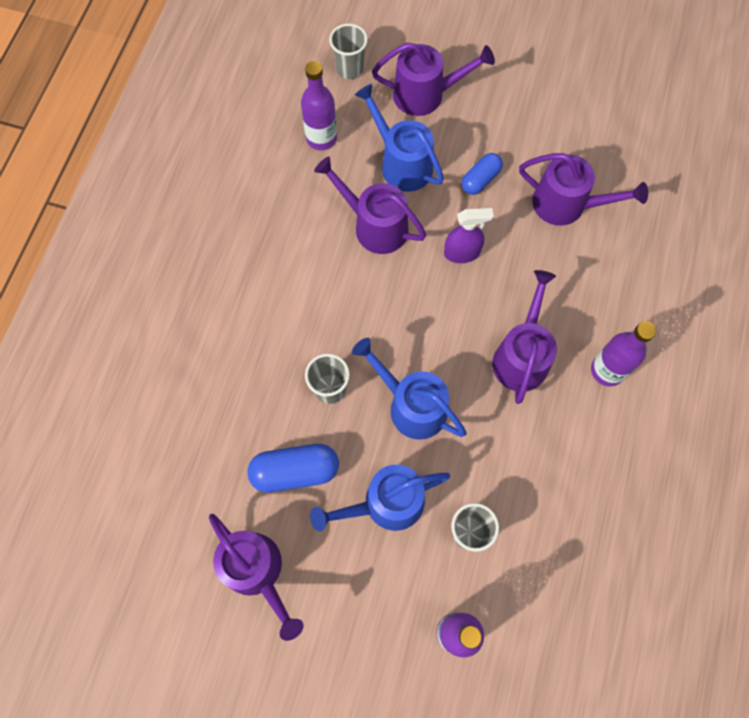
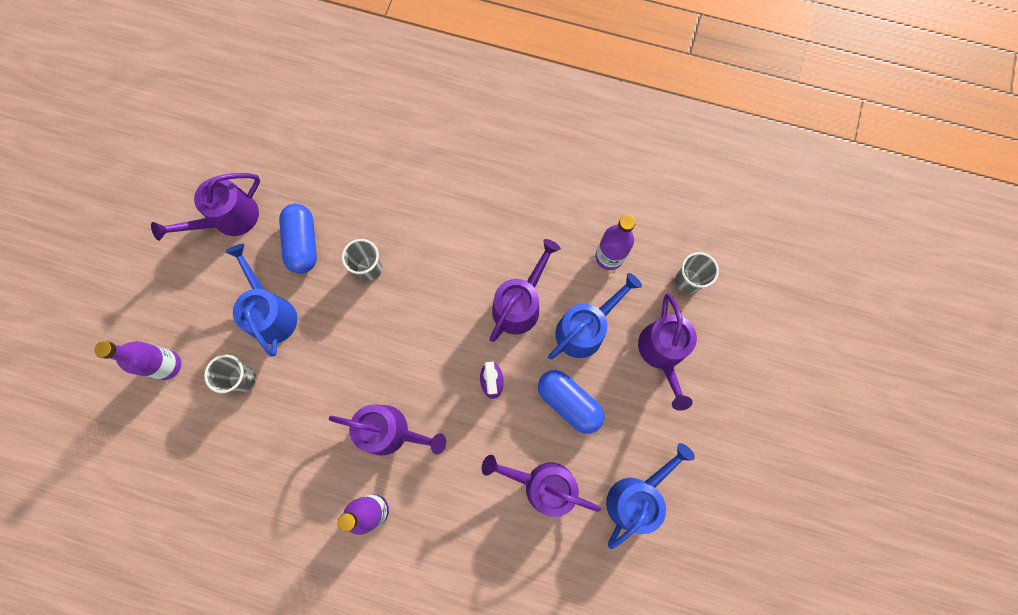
camera: 90 degrees right, 5 degrees up
(411, 406) = (351, 335): blue watering can -> blue watering can (636, 497)
(480, 179) = (569, 402): blue capsule -> blue capsule, size x1.56
(566, 204) = (543, 485): purple watering can -> purple watering can turned 90 degrees clockwise

